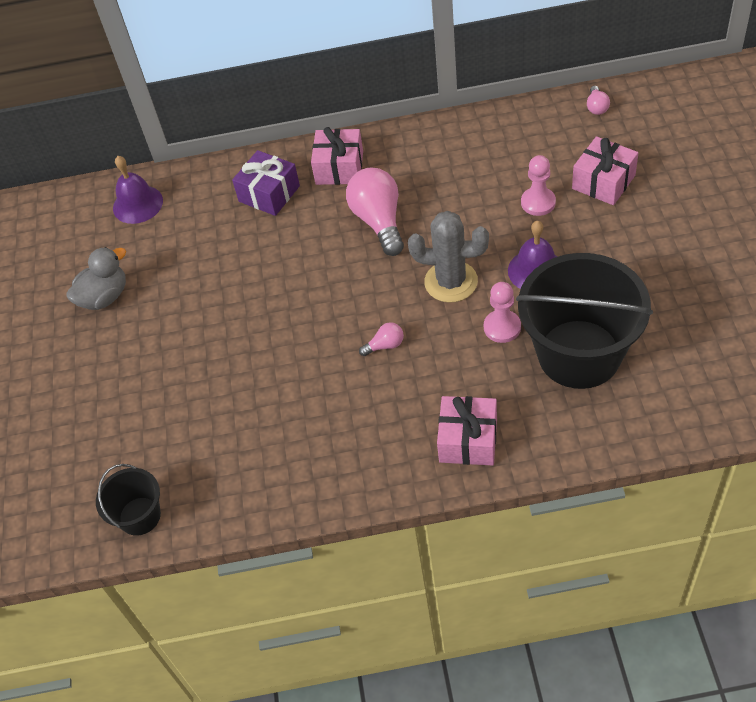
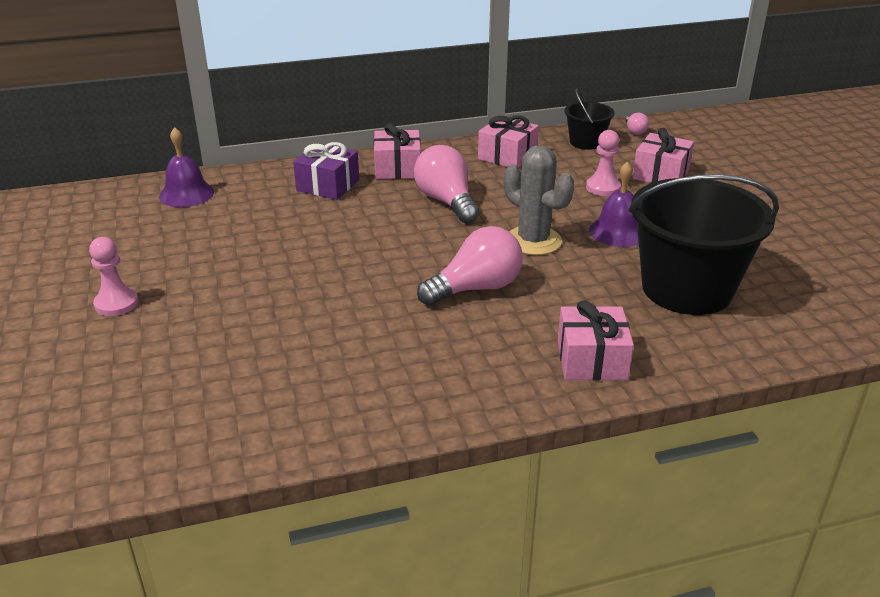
camera: 15 degrees left, 20 degrees down
(104, 297) = (150, 260): grey duck -> none
(140, 516) = (200, 446): black bucket -> black bucket (586, 142)
(385, 345) = (476, 288): pink light bulb -> pink light bulb, size x2.17
(451, 282) = (533, 241): grey cactus -> grey cactus turned 45 degrees clockwise
(452, 149) = (507, 156): none -> pink gift
(502, 327) = (598, 272): pink pawn -> pink pawn (116, 303)

